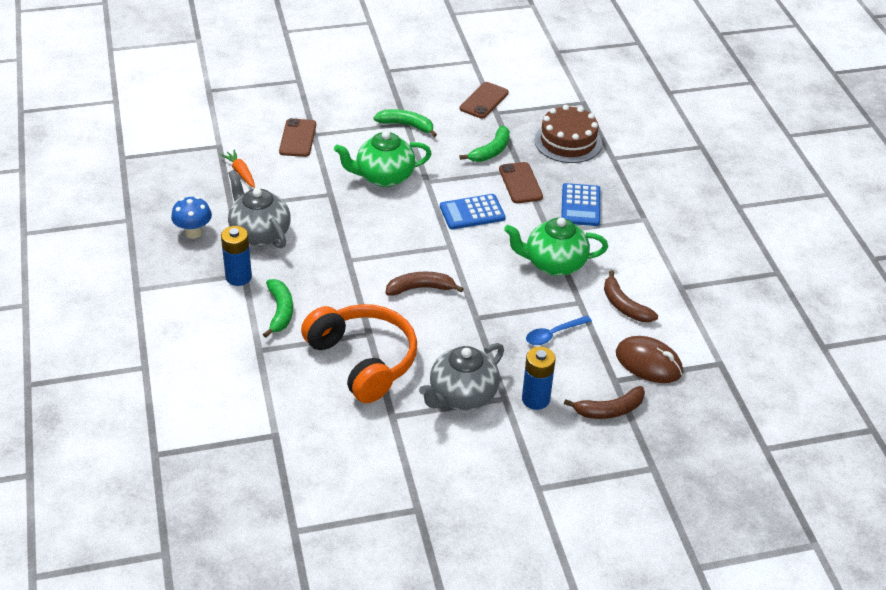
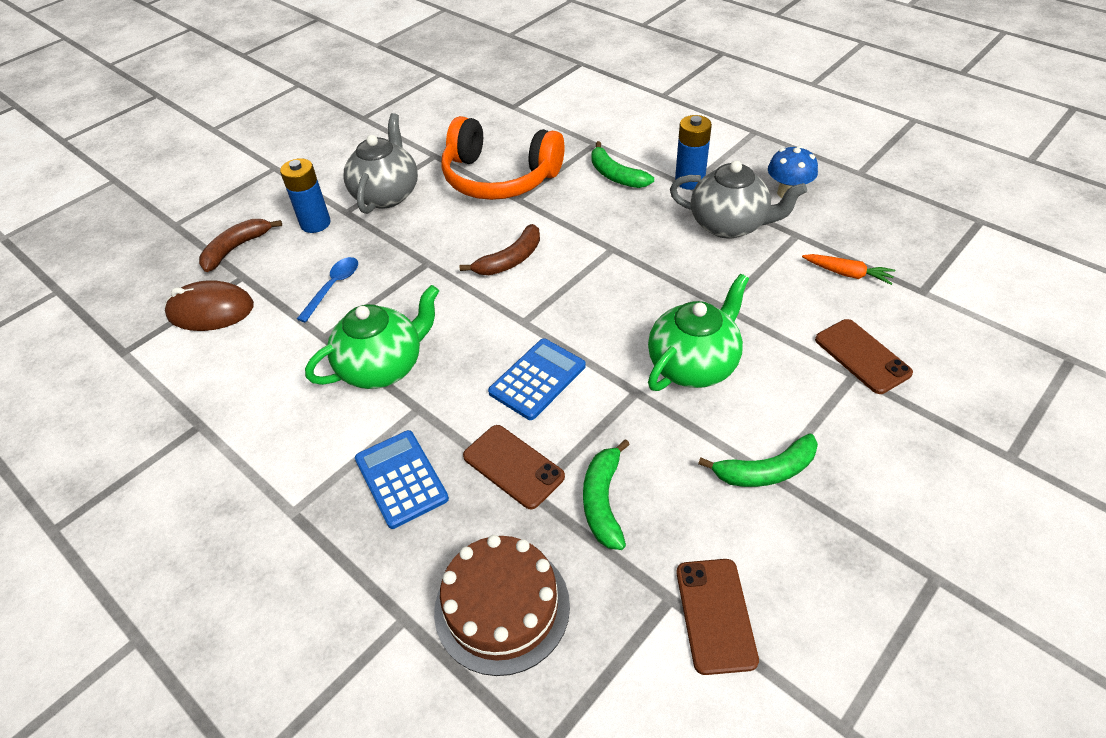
camera: 150 degrees right, 5 degrees up
(624, 306) = (266, 360): brown banana -> none

